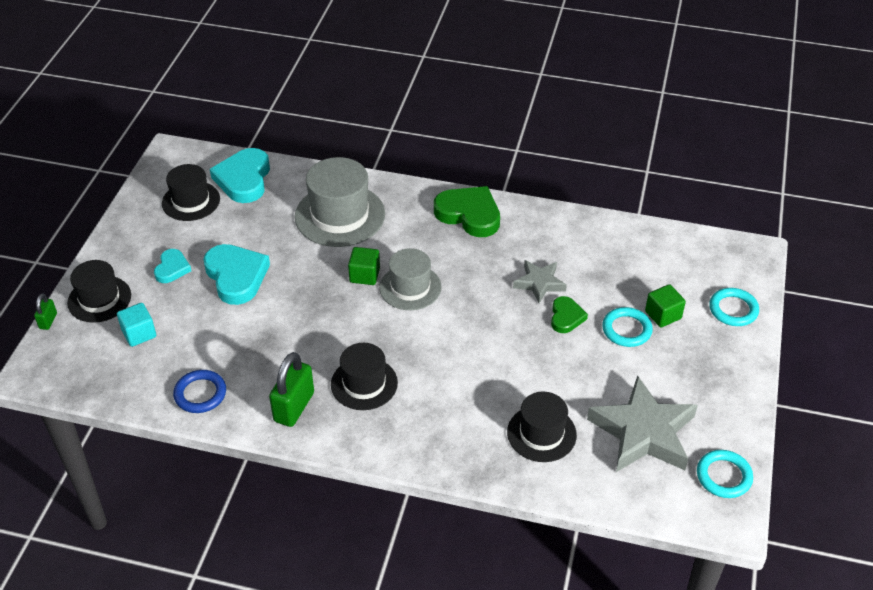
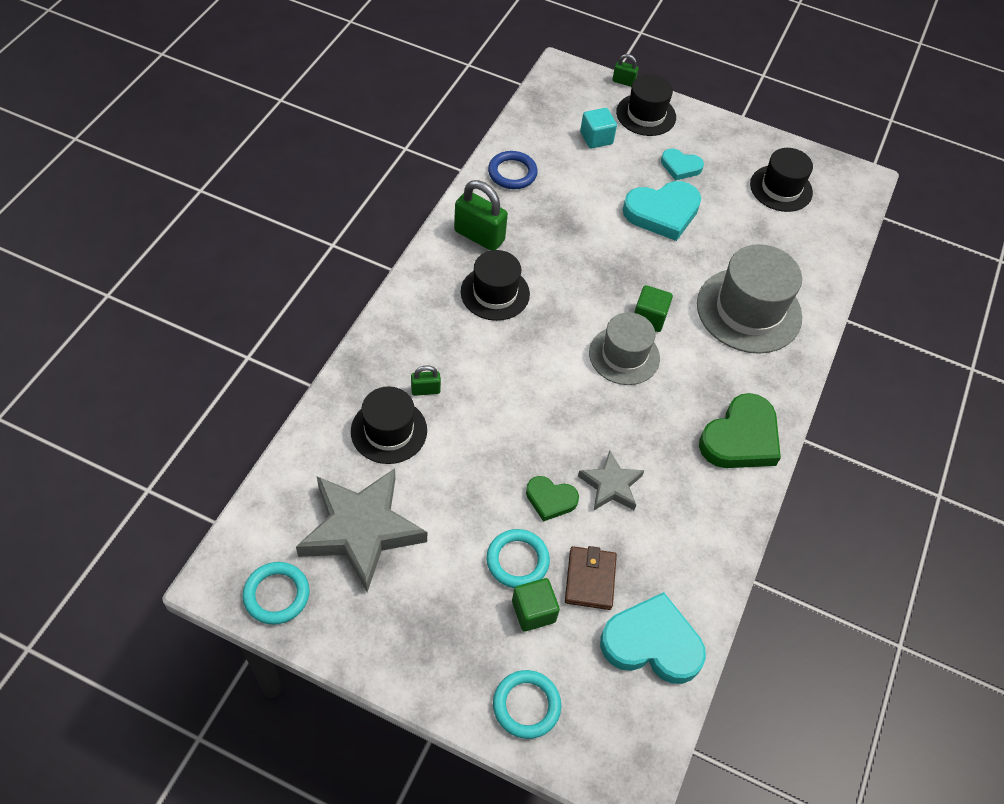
camera: 95 degrees right, 10 degrees up
(244, 179) = (815, 234): turquoise heart -> turquoise heart (652, 643)
(490, 415) = (425, 390): none -> green padlock
(623, 287) = (590, 579): none -> brown wallet

